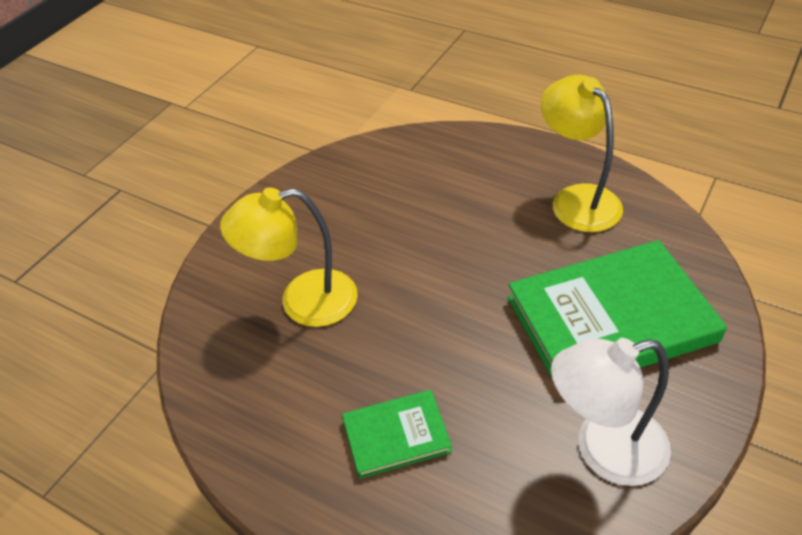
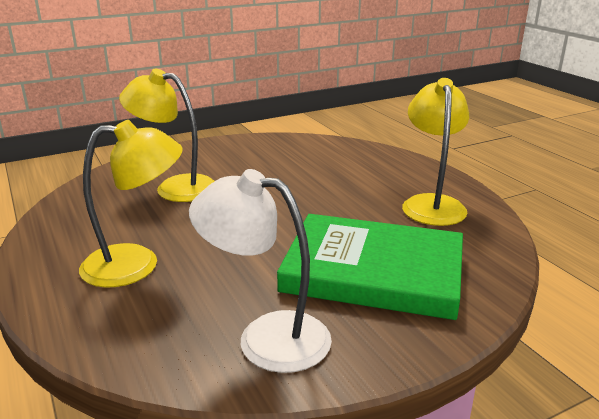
camera: 30 degrees right, 20 degrees down
(396, 436) = (136, 264): green book -> yellow lamp

